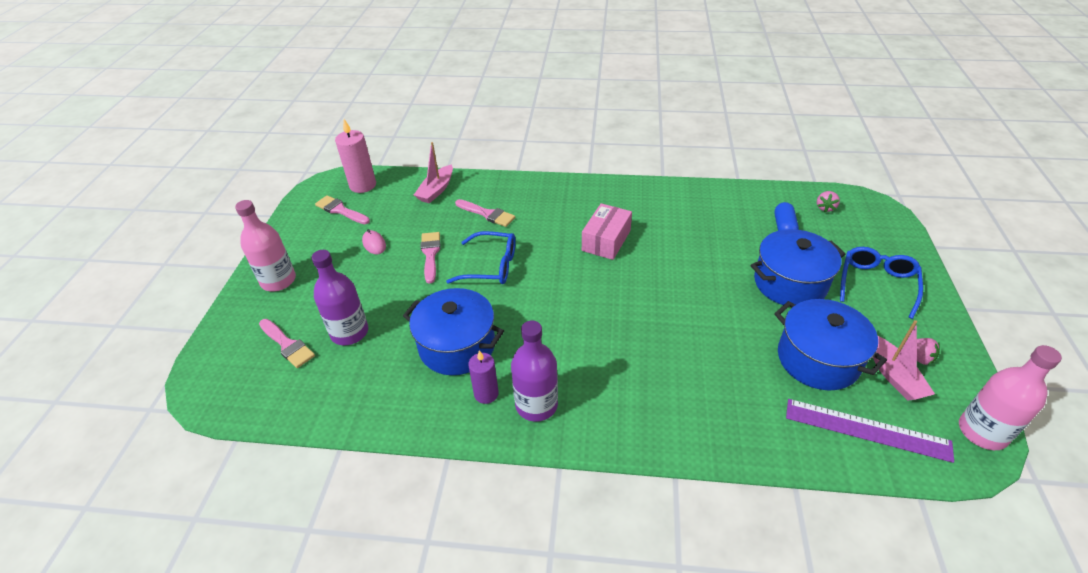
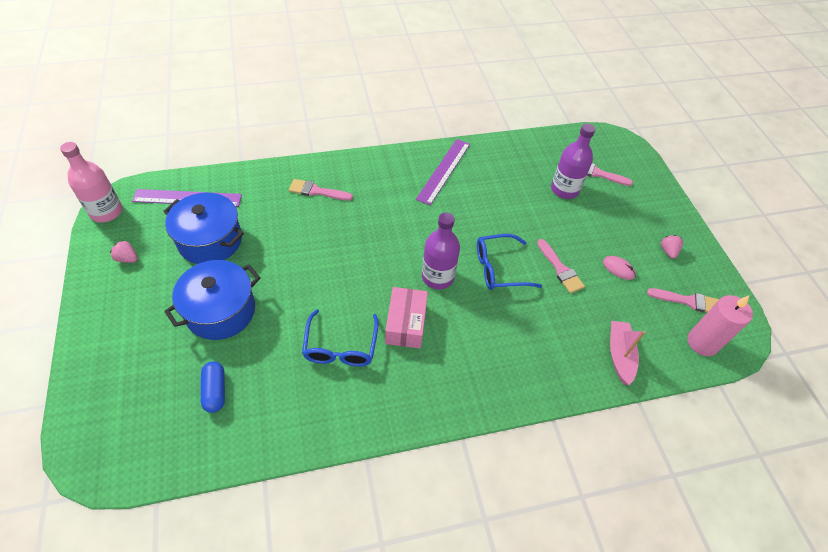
camera: 155 degrees right, 10 degrees up
(278, 281) = (658, 216): pink bottle -> none
(457, 346) = (482, 196): blue pot -> none
(486, 394) = (443, 171): purple candle -> purple ruler
(487, 214) = (542, 332): pink brush -> pink brush (316, 191)
(536, 405) = (408, 171): purple bottle -> purple bottle (437, 277)
(825, 208) = (157, 440): pink strawberry -> pink strawberry (668, 251)
(876, 284) = (134, 329): blue glasses -> blue glasses (340, 347)
(893, 375) = (154, 240): pink boat -> none

